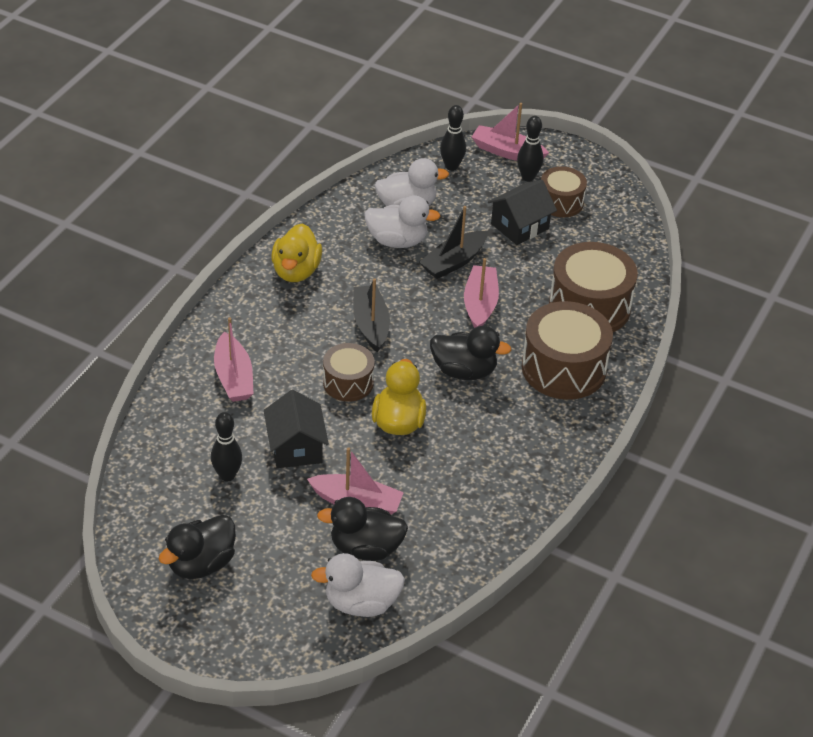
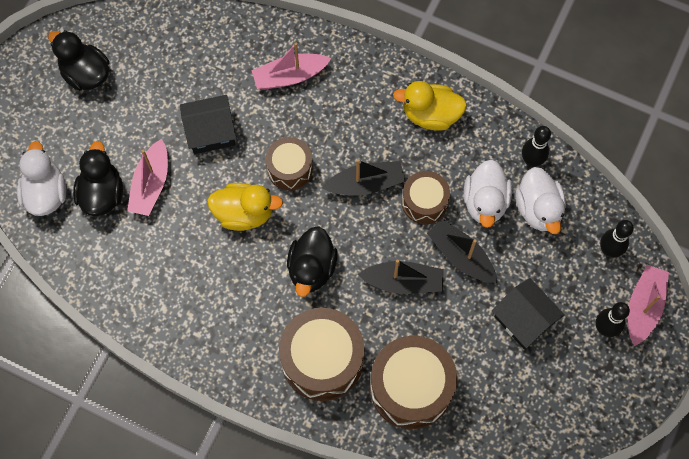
camera: 90 degrees right, 25 degrees up
(227, 475) = (178, 83): black bowling pin -> black bowling pin (531, 161)
(480, 304) = (403, 282): pink boat -> black boat
(561, 202) = (568, 362): brown drum -> brown drum (424, 202)

